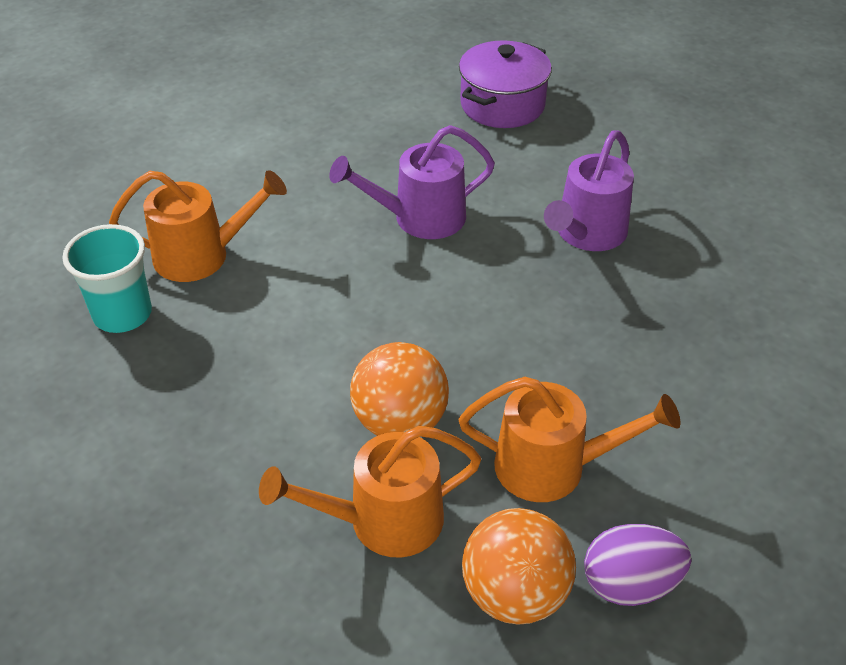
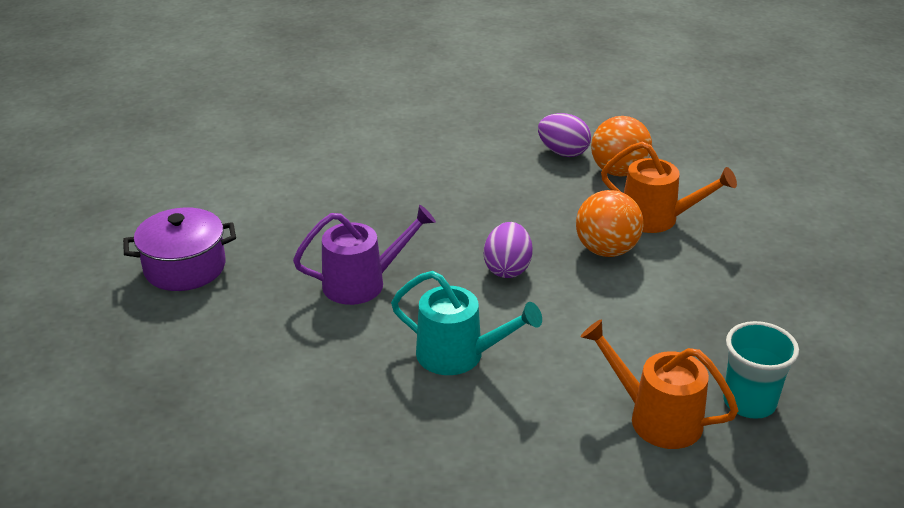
camera: 140 degrees left, 10 degrees down
(419, 218) = (459, 355): purple watering can -> turquoise watering can
(478, 329) = (507, 269): none -> purple egg
(502, 105) = (262, 416): purple pot -> purple pot (185, 267)
(553, 467) = (545, 197): orange watering can -> none

